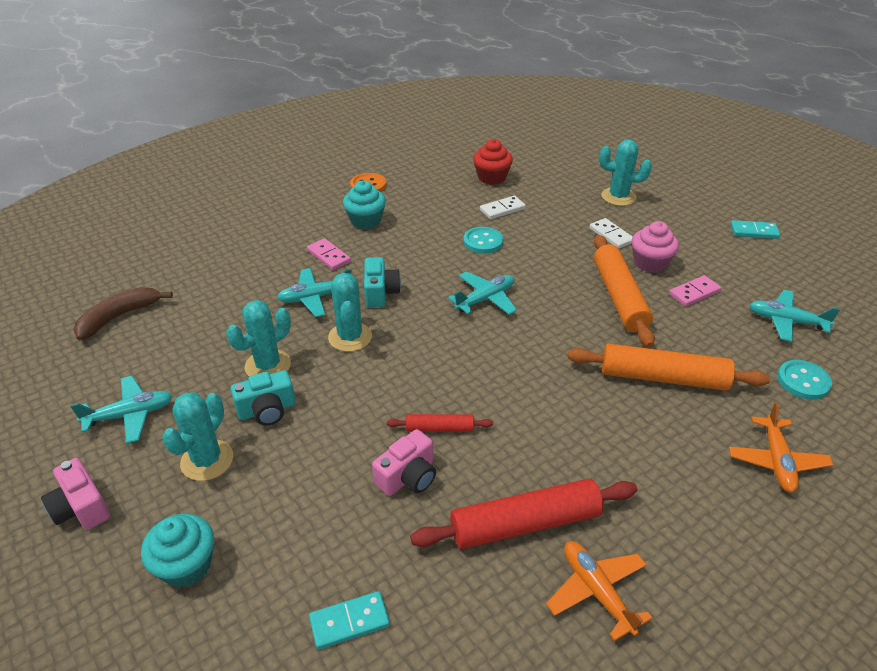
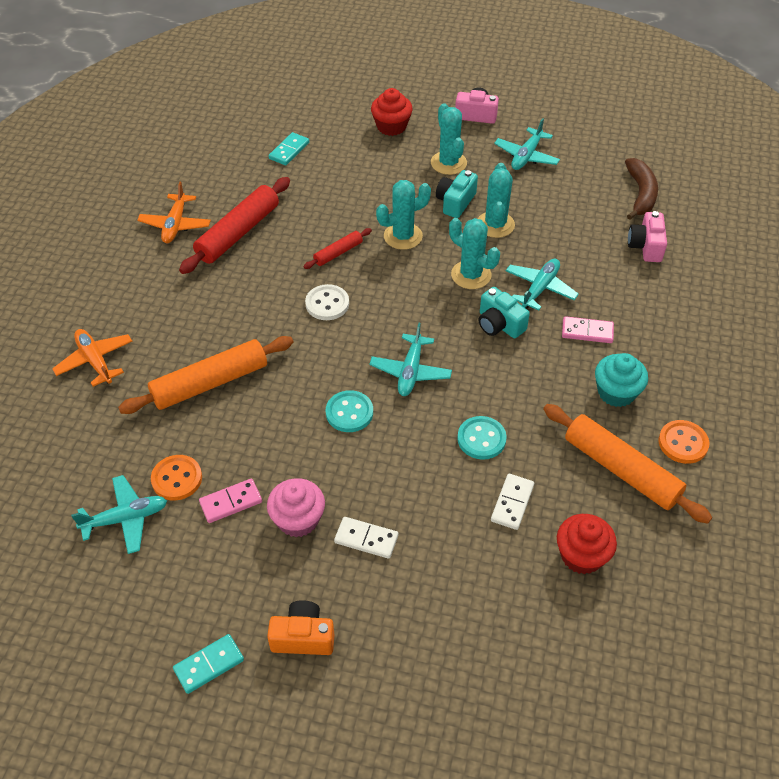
camera: 140 degrees right, 10 degrees up
(186, 565) = (391, 126): turquoise cupcake -> red cupcake
(408, 476) = (328, 218): pink camera -> pink camera (646, 246)
(500, 385) = (327, 304): none -> white button
(597, 591) = (175, 225): orange plane -> orange plane turned 75 degrees clockwise
(618, 197) = (408, 625): turquoise cactus -> turquoise cactus (403, 236)
(619, 297) = (298, 449): orange rolling pin -> orange rolling pin (621, 470)
(686, 218) = (303, 637): none -> orange camera
(694, 293) = (231, 502): pink domino -> pink domino turned 45 degrees clockwise
(731, 325) = (177, 479): none -> orange button
(803, 381) = (92, 450): turquoise button -> turquoise button (349, 412)

